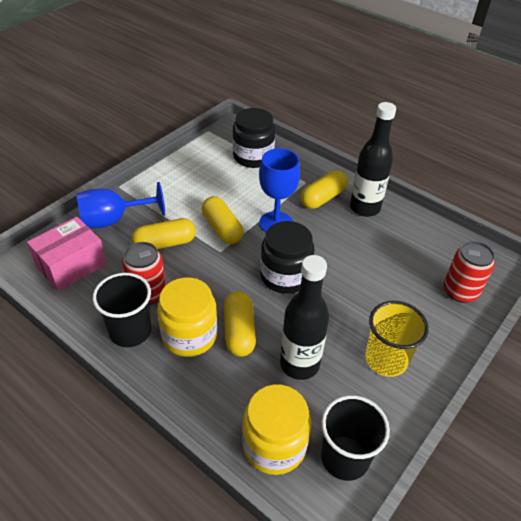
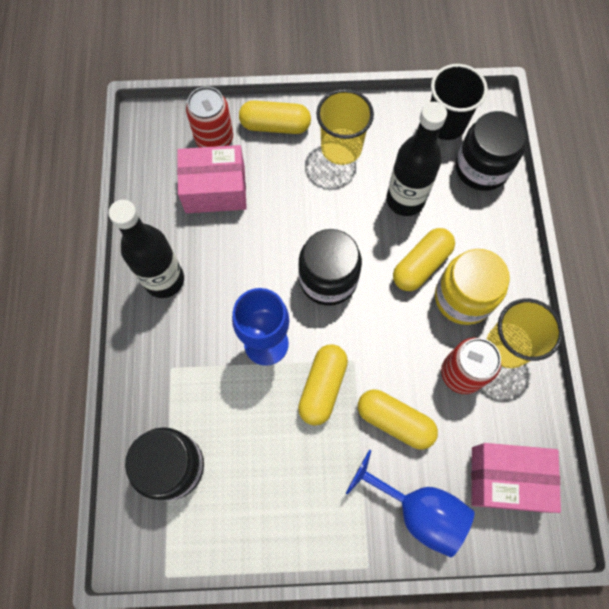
camera: 130 degrees left, 25 degrees up
(130, 331) = (507, 346): black cup -> yellow cup
(274, 445) = (481, 168): yellow jar -> black jar
(323, 198) = (183, 330): yellow capsule -> yellow capsule (275, 125)
(412, 266) = (215, 189): none -> pink box

